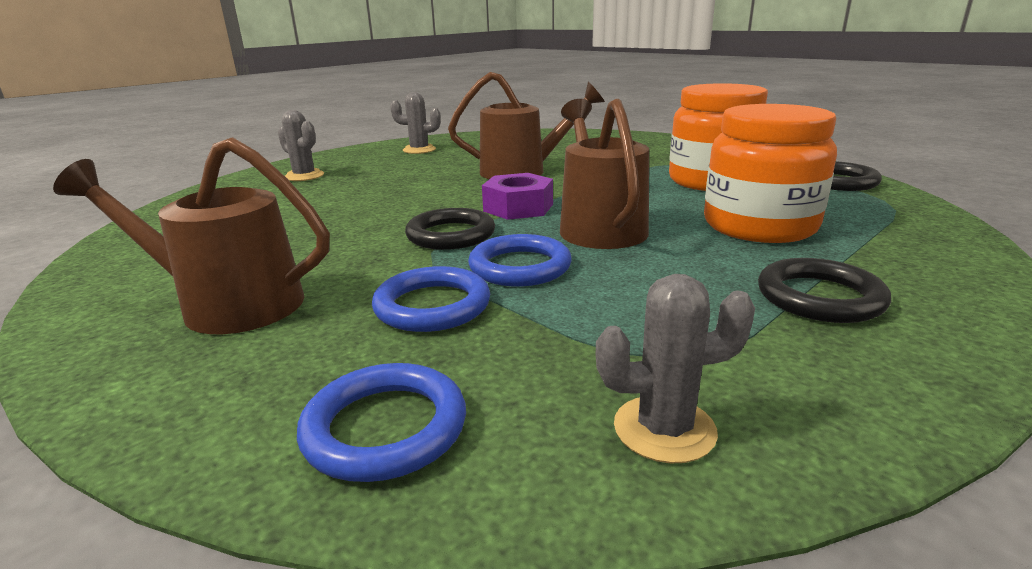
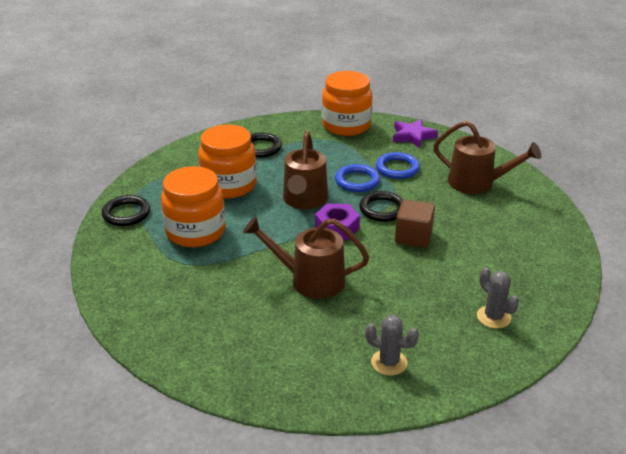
camera: 165 degrees left, 10 degrees up
(385, 428) = (413, 136): blue ring -> purple star
(393, 214) = (413, 237): none -> brown cube
(664, 429) = (346, 125): grey cactus -> orange jar

